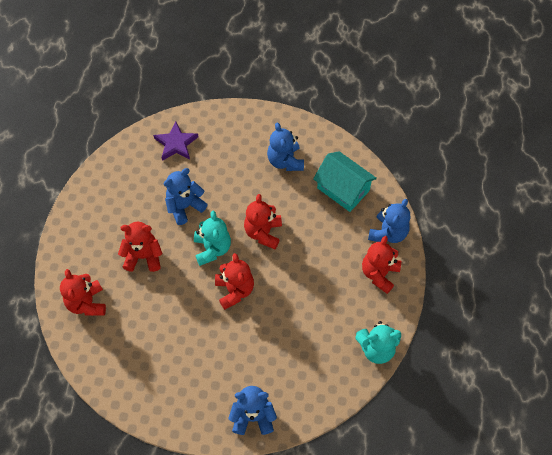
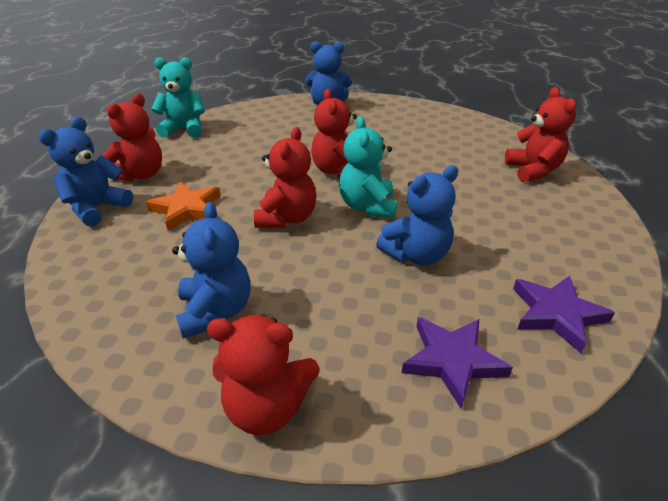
camera: 175 degrees left, 25 degrees down
(121, 171) = (556, 314): none -> purple star
(143, 256) = (471, 204): red teddy bear -> red teddy bear (267, 407)
(329, 236) = (187, 209): none -> orange star
(343, 189) = (129, 261): turquoise house -> none

